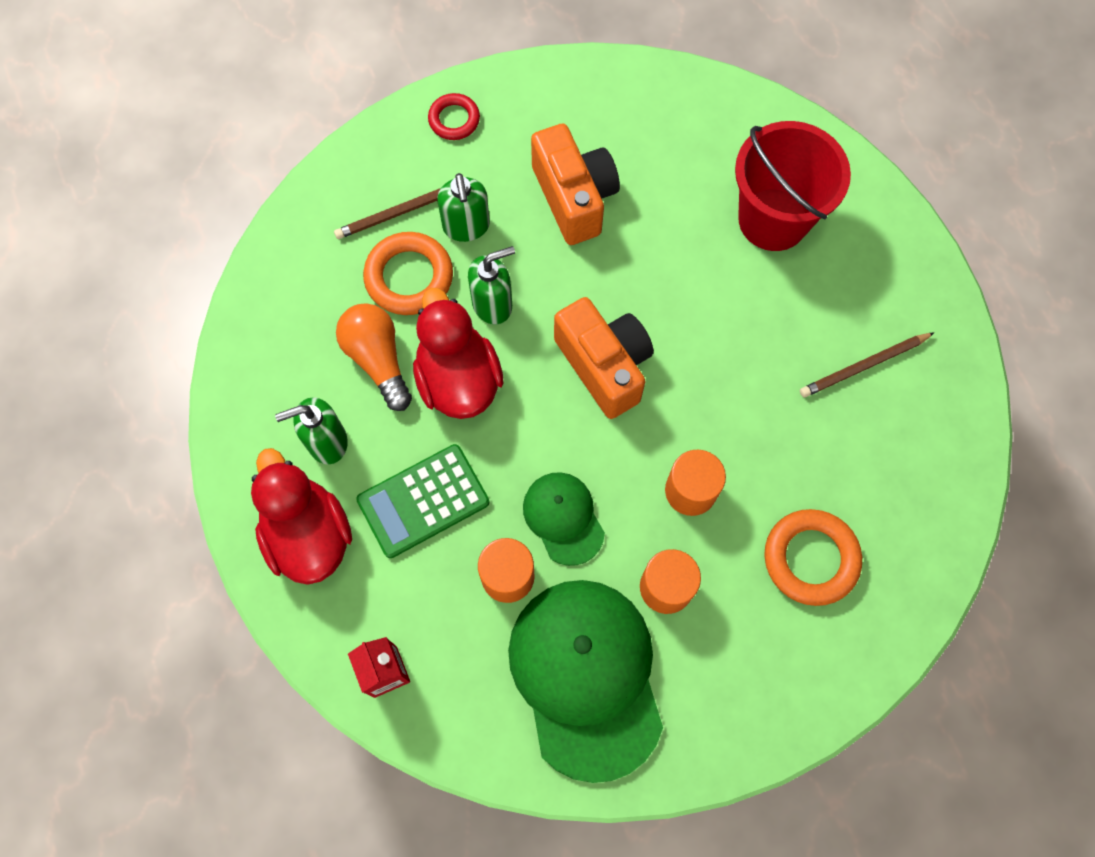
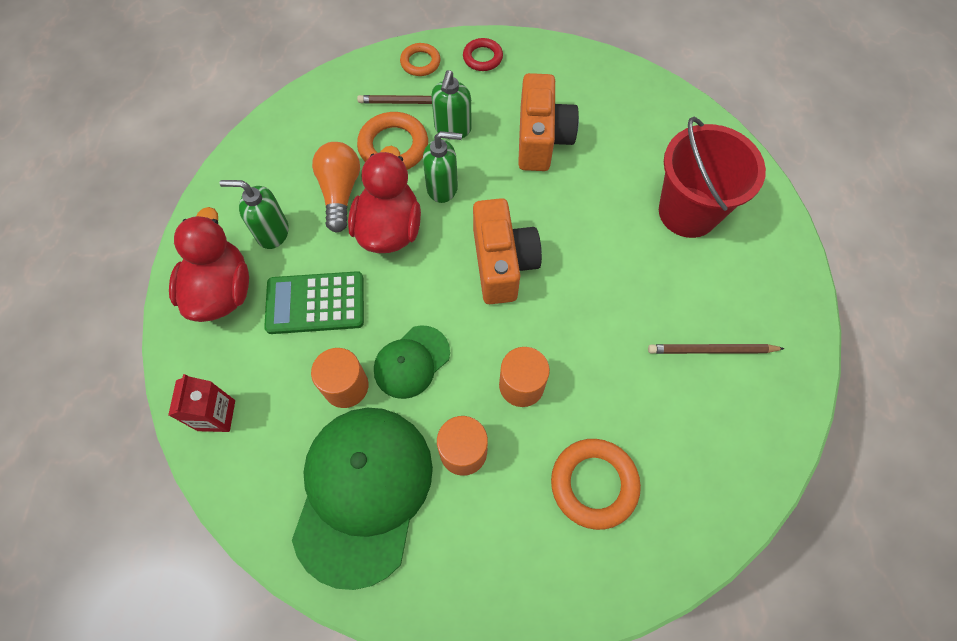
camera: 25 degrees right, 5 degrees down
(383, 156) = (420, 62): none -> orange ring
(563, 518) = (411, 362): green cap -> green cap turned 135 degrees counterclockwise

